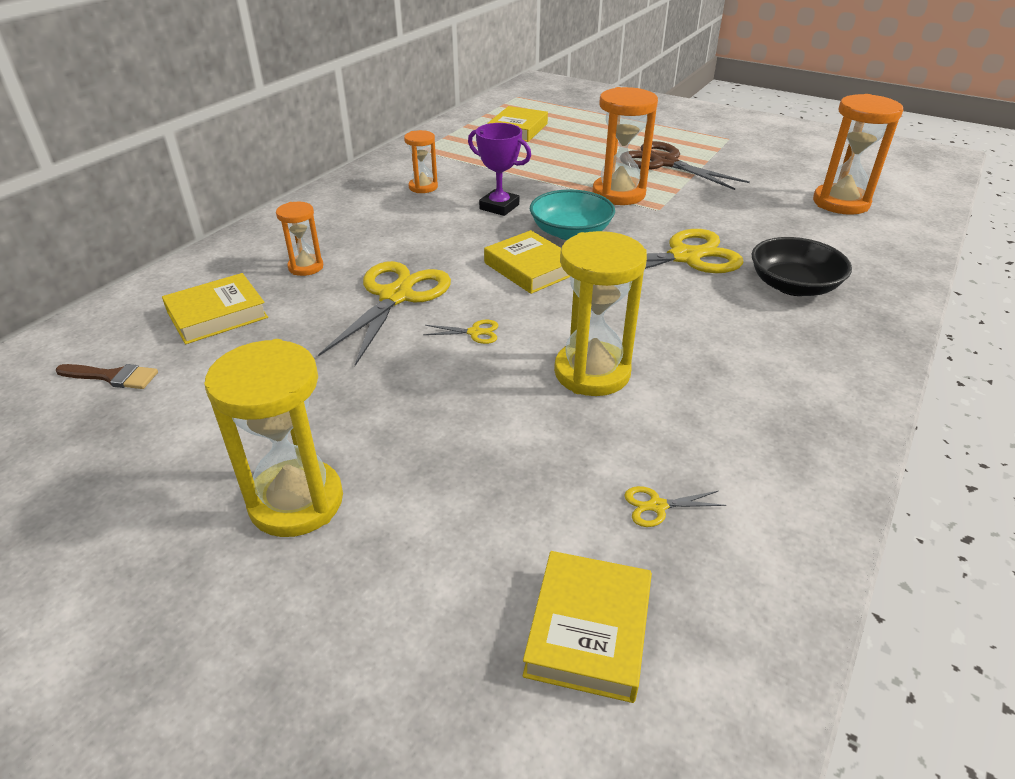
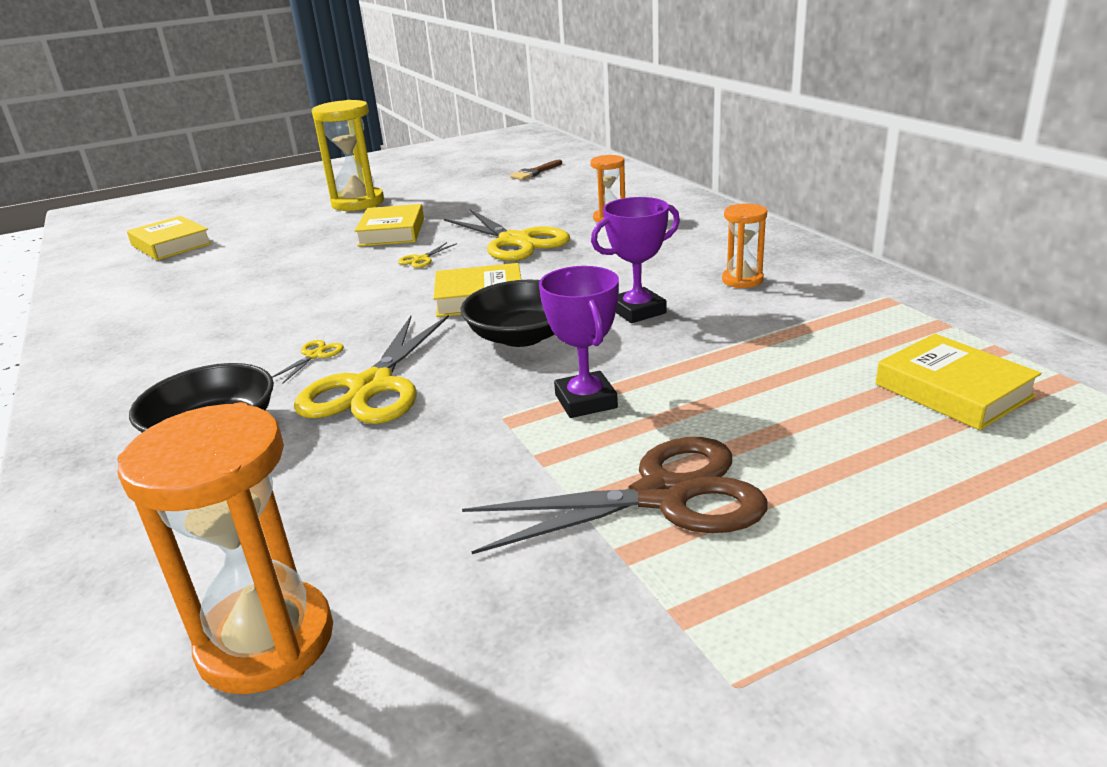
camera: 125 degrees right, 10 degrees down
(217, 315) = (571, 193): yellow book -> yellow book (392, 232)
(570, 232) = (522, 336): turquoise bowl -> black bowl
(592, 372) = (306, 287): yellow hourglass -> none
(618, 194) = (585, 401): orange hourglass -> purple trophy
(657, 506) = (181, 275): yellow scissors -> yellow scissors (314, 355)

